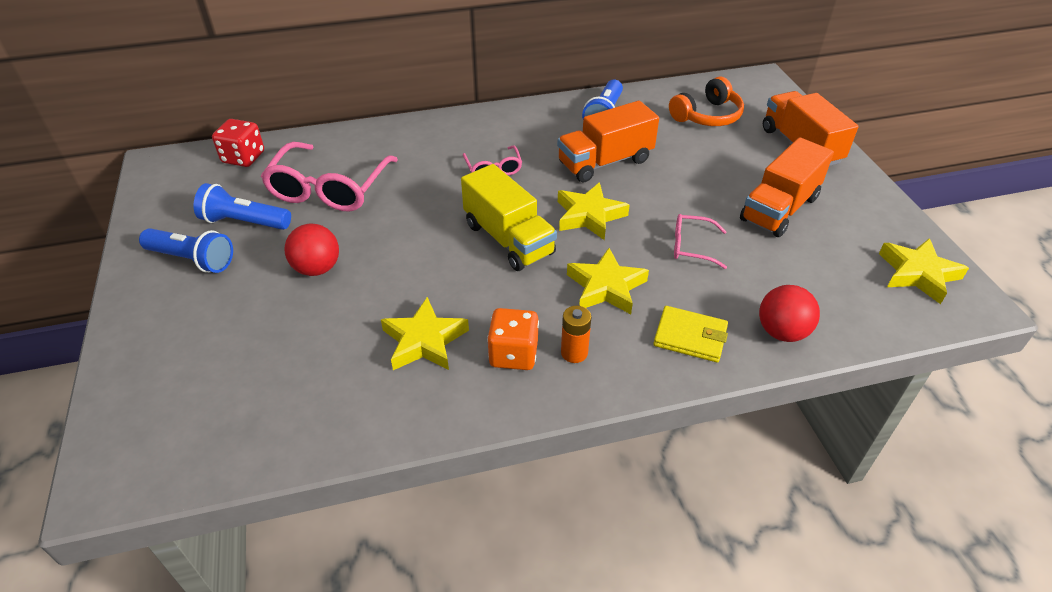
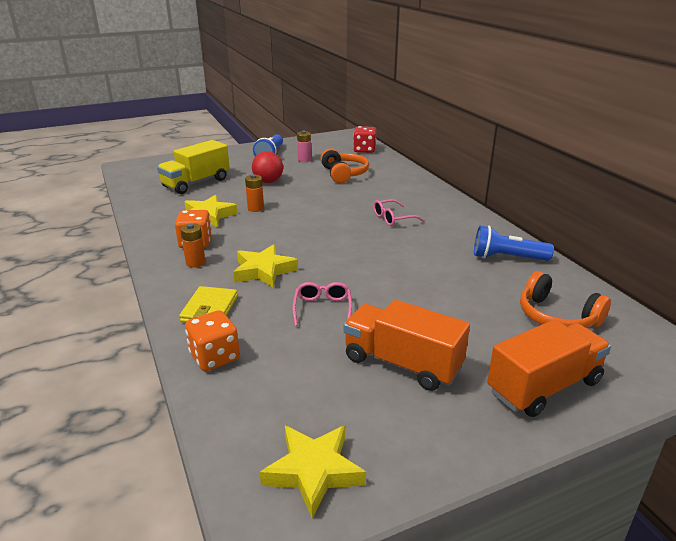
camera: 80 degrees right, 15 degrees down
(244, 222) = (304, 160): blue flashlight -> pink battery
(329, 189) = (344, 174): pink glasses -> orange headphones
(417, 287) = (255, 208): none -> orange battery
(508, 239) = (310, 231): yellow truck -> yellow truck (196, 183)
(589, 216) = (349, 259): yellow star -> none
(605, 162) = (429, 262): orange truck -> none
(781, 332) = (214, 357): red ball -> orange dice

